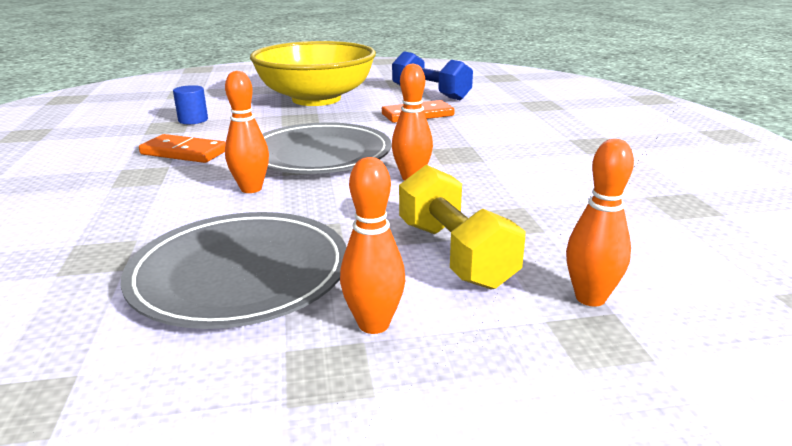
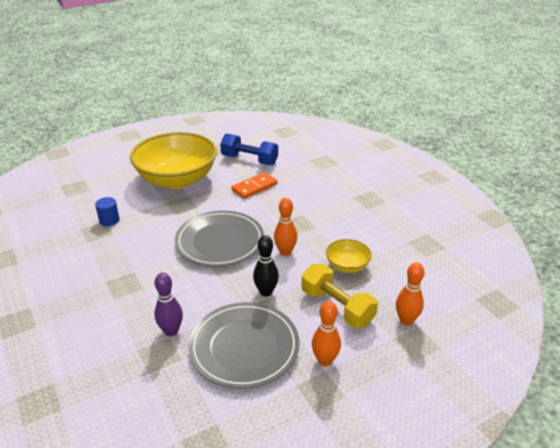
camera: 20 degrees left, 10 degrees up
(147, 233) = (171, 331): none -> purple bowling pin
(184, 152) = (133, 256): orange domino -> none
(251, 189) = (201, 282): orange bowling pin -> none
(341, 215) = (266, 292): none -> black bowling pin
(510, 207) = (347, 266): none -> yellow bowl

